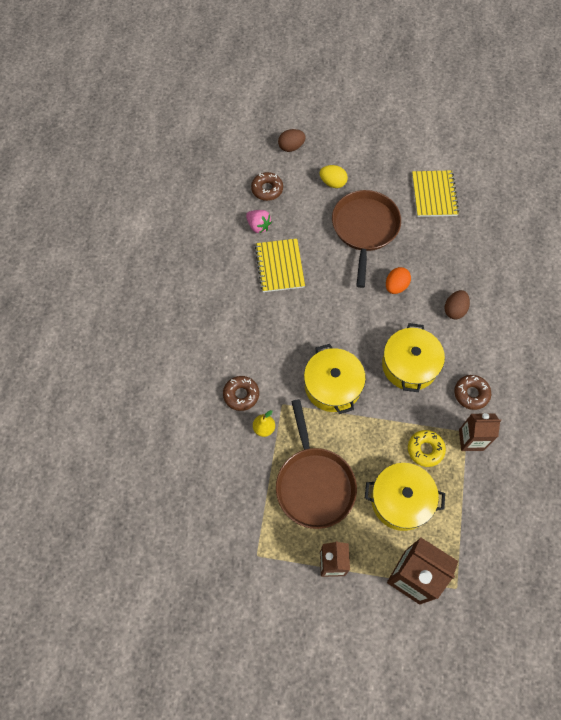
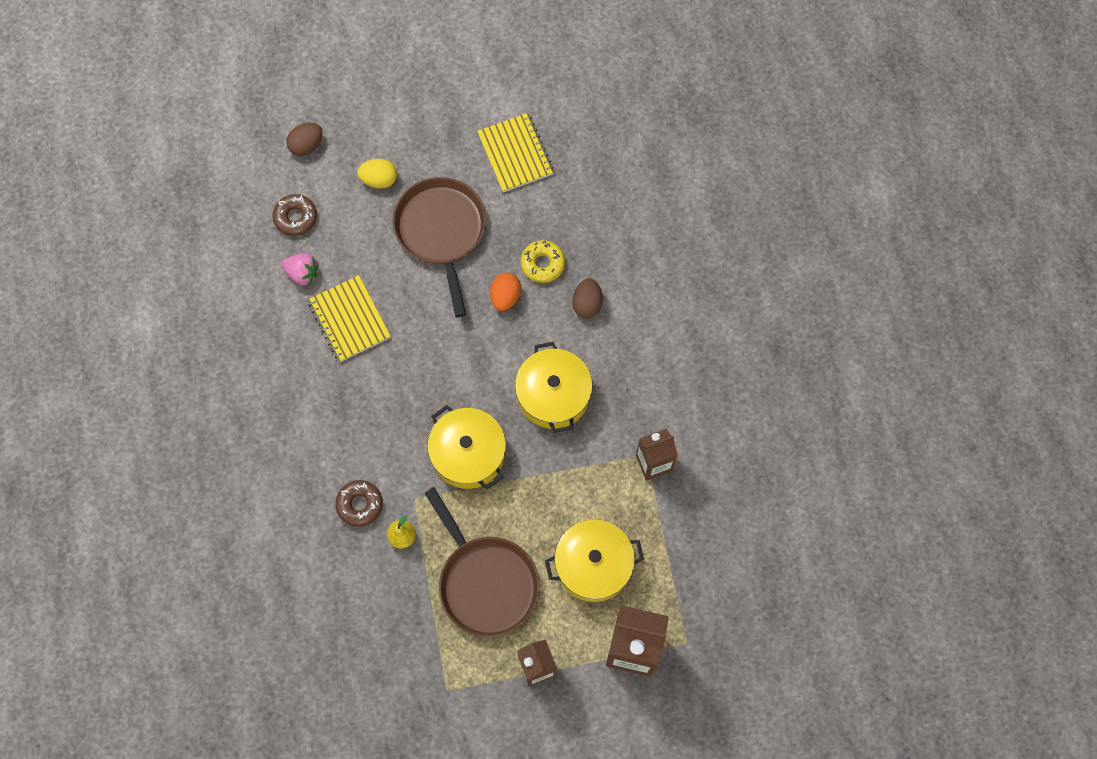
camera: 20 degrees left, 5 degrees up
(425, 449) = (603, 494): yellow donut -> yellow donut (542, 264)
(471, 394) = (638, 405): brown donut -> none

